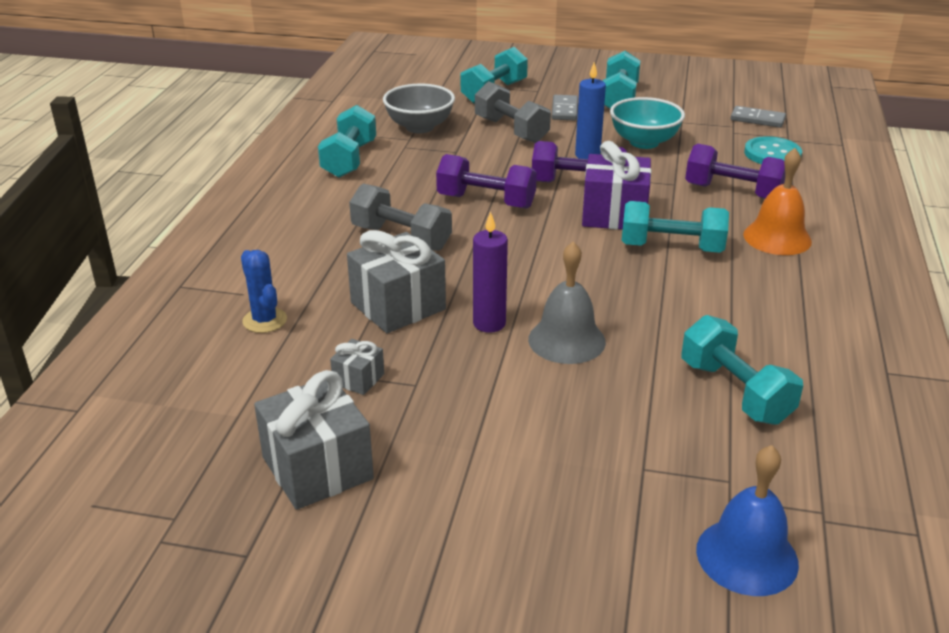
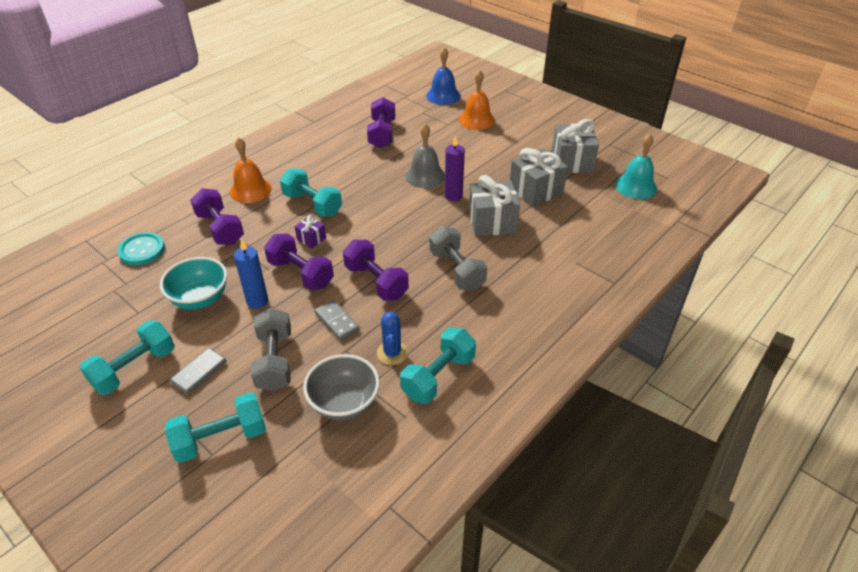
camera: 150 degrees left, 10 degrees up
(164, 455) = (636, 186): none -> turquoise bell
(264, 320) = (569, 238): blue cactus -> blue cactus (392, 353)
(358, 379) = (535, 190): grey gift -> grey gift, size x2.02
(596, 506) = (476, 120): none -> orange bell
(614, 214) = (311, 239): purple gift -> purple gift, size x0.50
(735, 392) = (382, 134): turquoise dumbbell -> purple dumbbell
(757, 119) = (85, 289): grey domino -> grey domino (337, 321)

